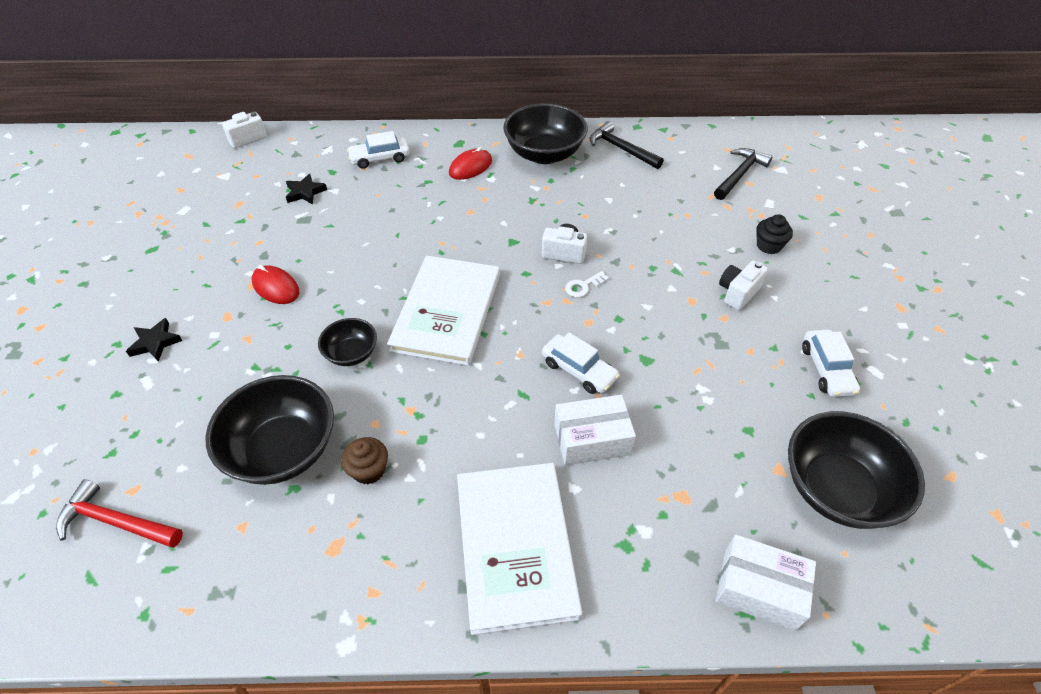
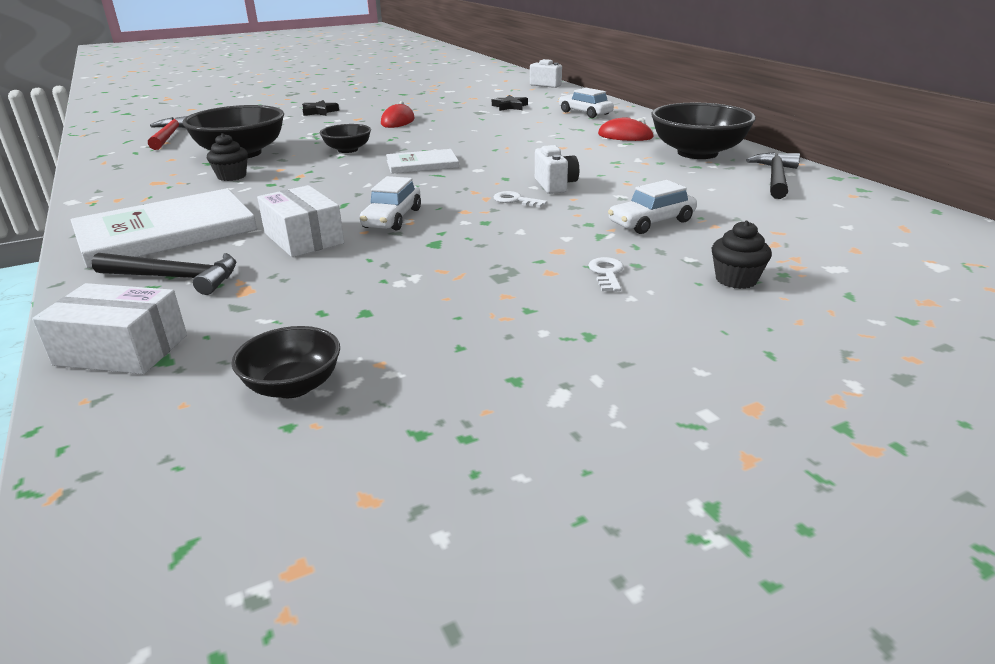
camera: 65 degrees right, 20 degrees down
(369, 470) = (232, 176): brown cupcake -> black cupcake
(447, 312) = (422, 164): white book -> white book, size x0.55
(737, 293) = (606, 273): white camera -> white key
(740, 175) = (861, 241): black hammer -> black hammer (175, 278)
(759, 589) = (122, 350): white box -> white box turned 75 degrees counterclockwise
(826, 369) = (522, 352): white car -> white car (651, 222)
(837, 489) = (293, 386): black bowl -> black bowl, size x0.54

